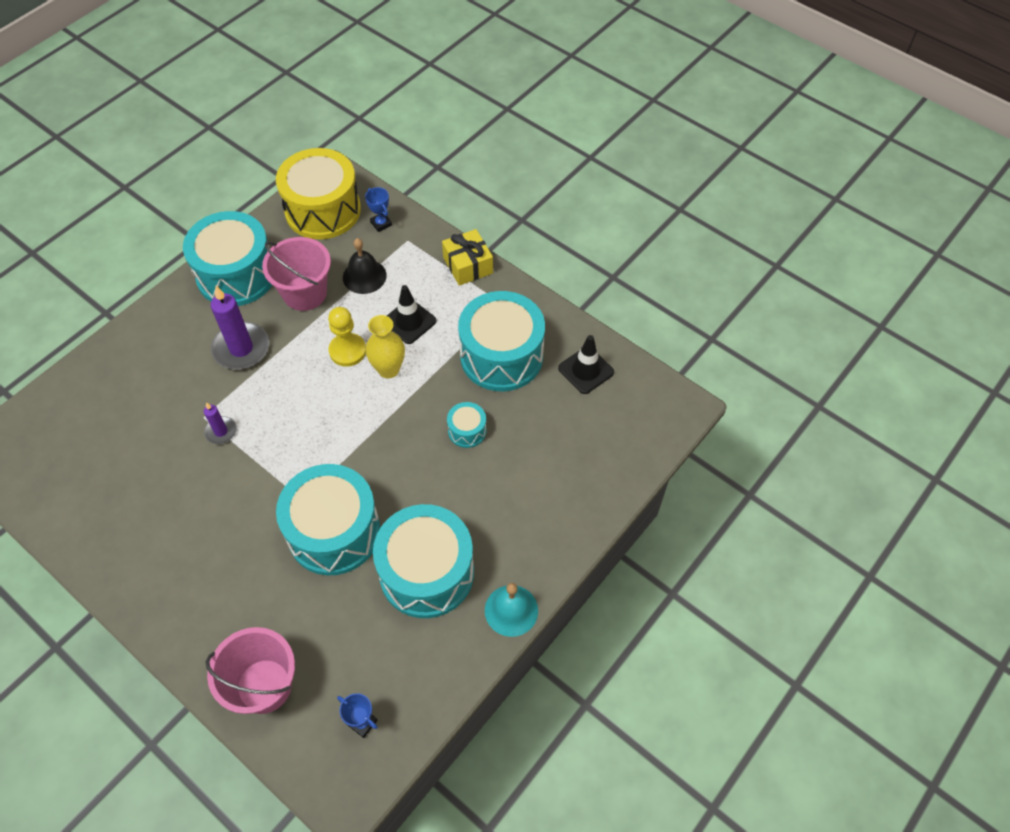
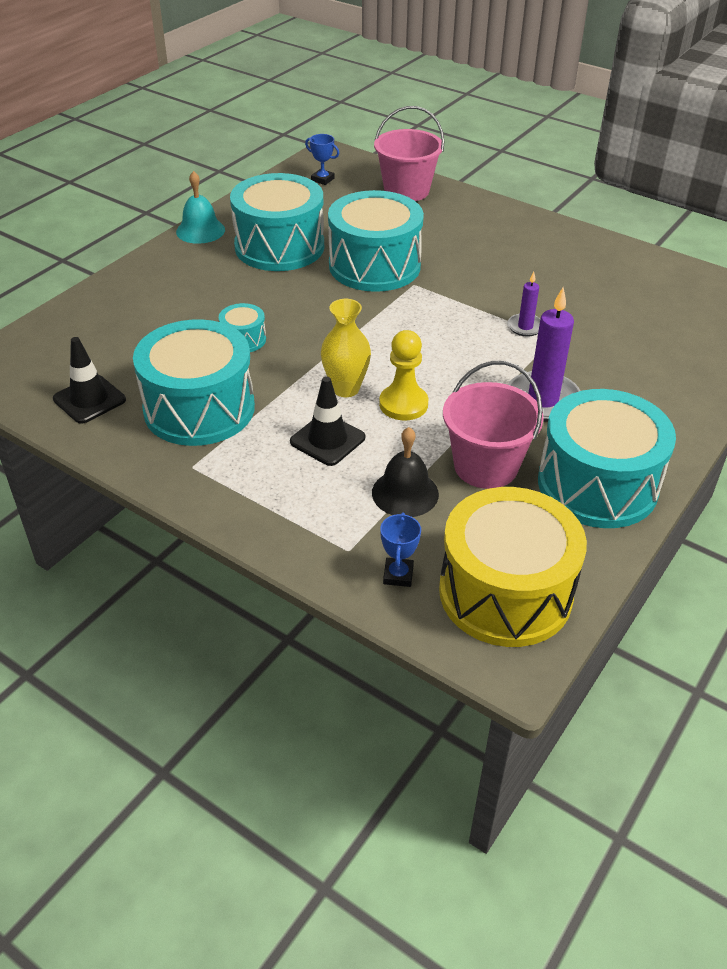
camera: 175 degrees right, 15 degrees down
(381, 223) = (398, 575): blue trophy -> blue trophy turned 45 degrees clockwise
(468, 265) = (246, 517): yellow gift -> none

